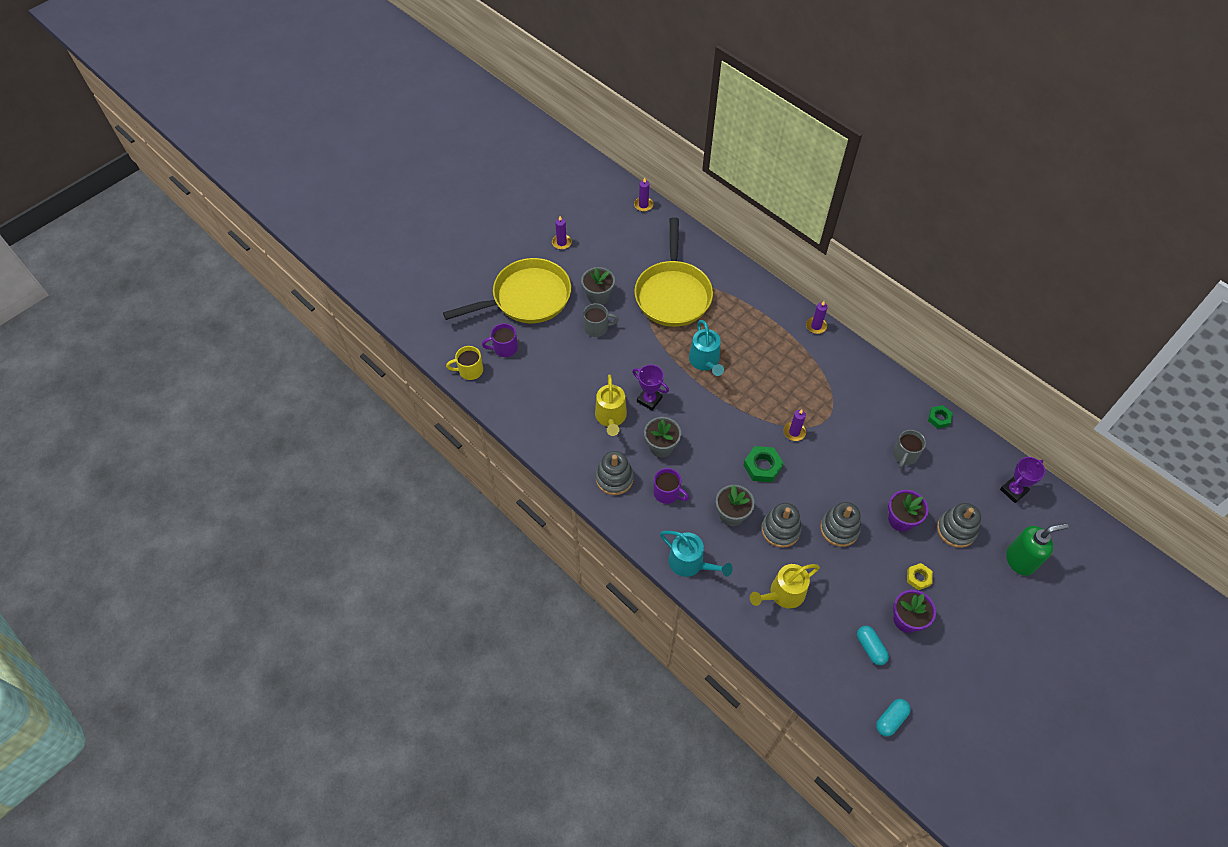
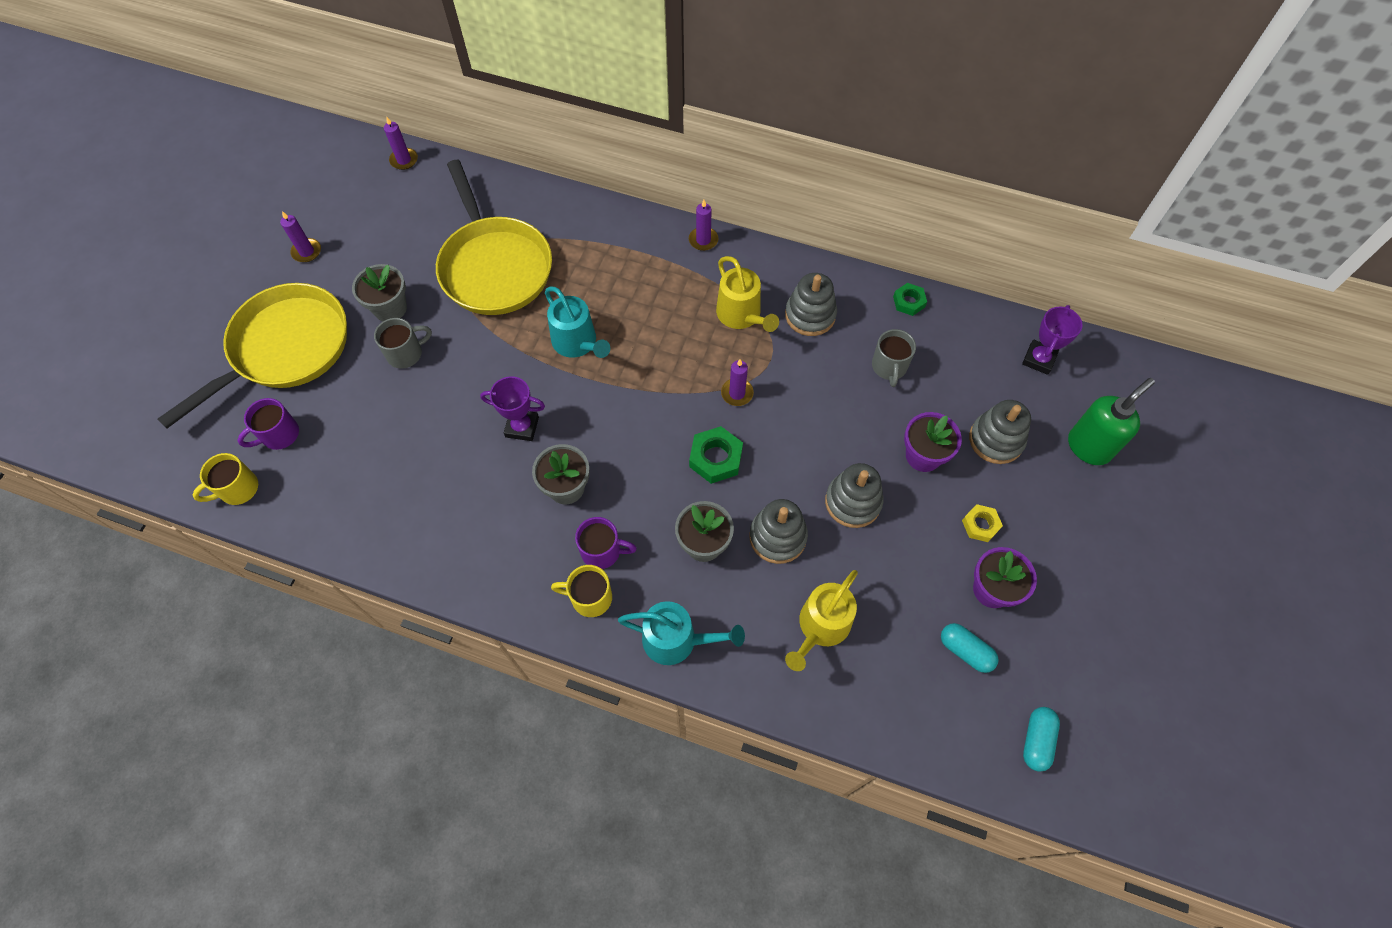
camera: 25 degrees left, 5 degrees up
(611, 417) = (477, 474): yellow watering can -> yellow watering can (741, 315)
(614, 478) = (518, 562): grey stacking toy -> grey stacking toy (810, 315)
(648, 517) = (590, 598): none -> yellow mug

